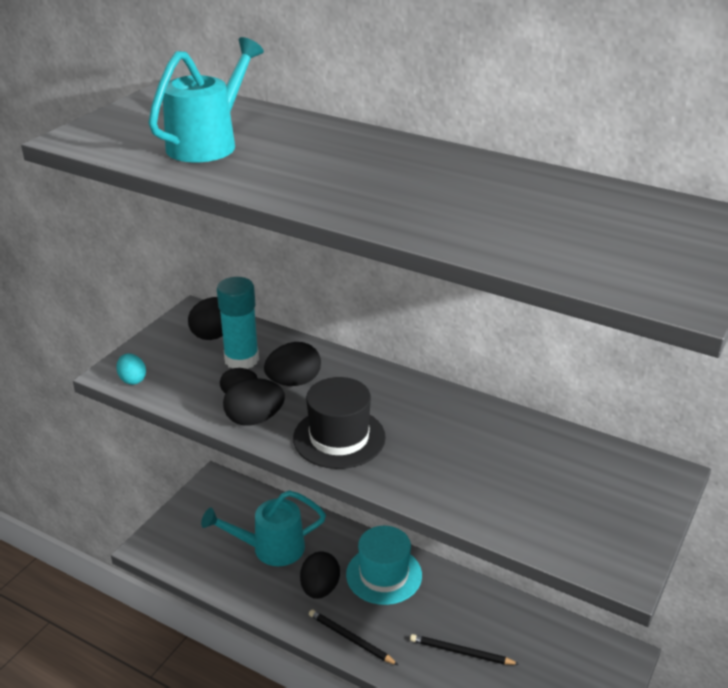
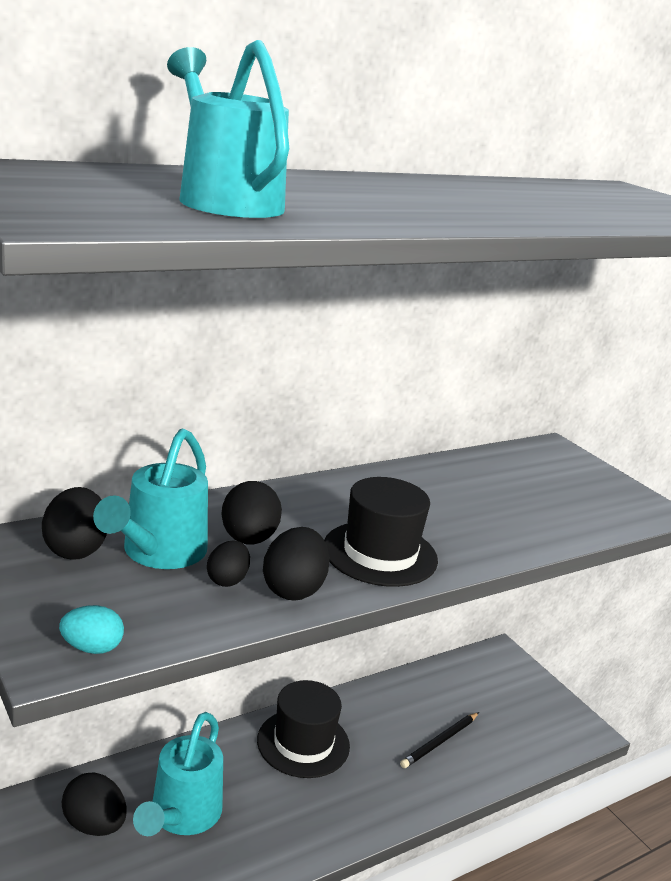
camera: 65 degrees left, 10 degrees down
(241, 360) = (158, 553): turquoise glue stick -> turquoise watering can
(320, 588) = (281, 802): black egg -> black egg (94, 825)
(350, 639) = (370, 812): black pencil -> none
(384, 575) = (303, 743): turquoise hat -> black hat

